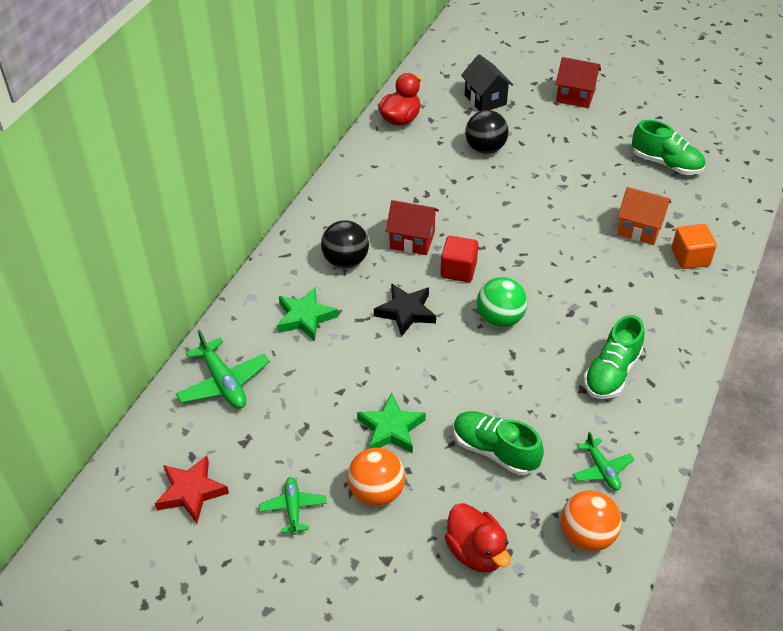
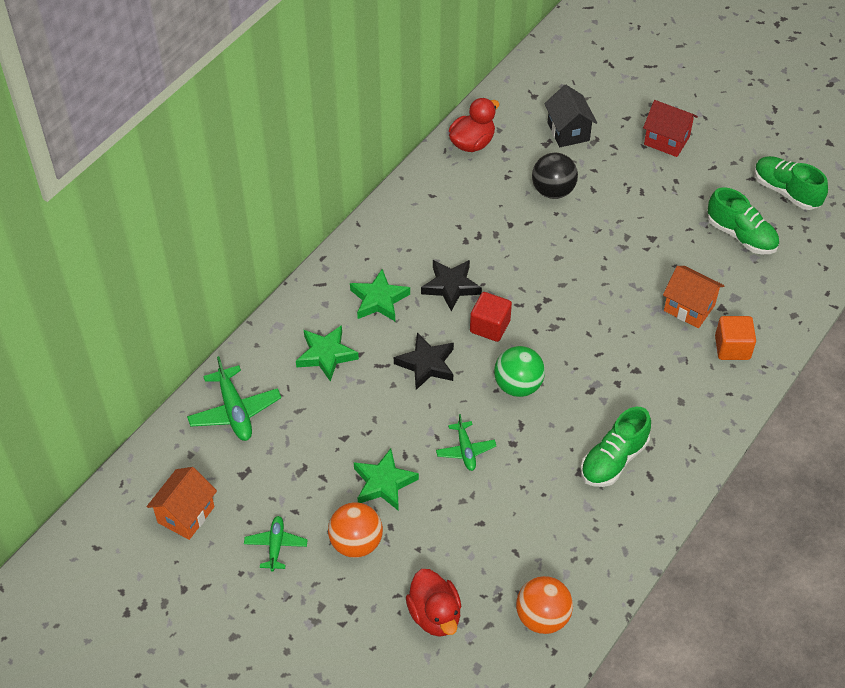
camera: 10 degrees right, 5 degrees up
(191, 492) = (186, 514): red star -> orange house
(345, 261) = (379, 300): black ball -> green star
(412, 240) = (451, 286): red house -> black star
(494, 451) = (477, 521): green shoe -> green shoe (786, 191)
(602, 469) = (575, 556): green plane -> green plane (465, 450)

